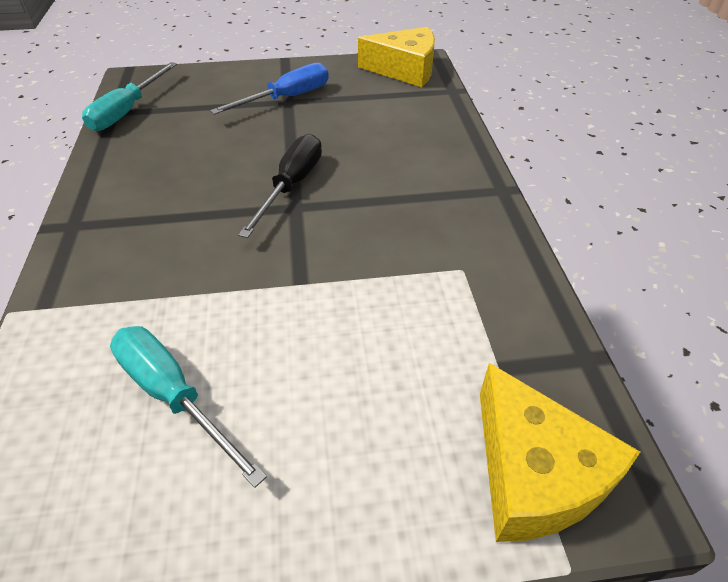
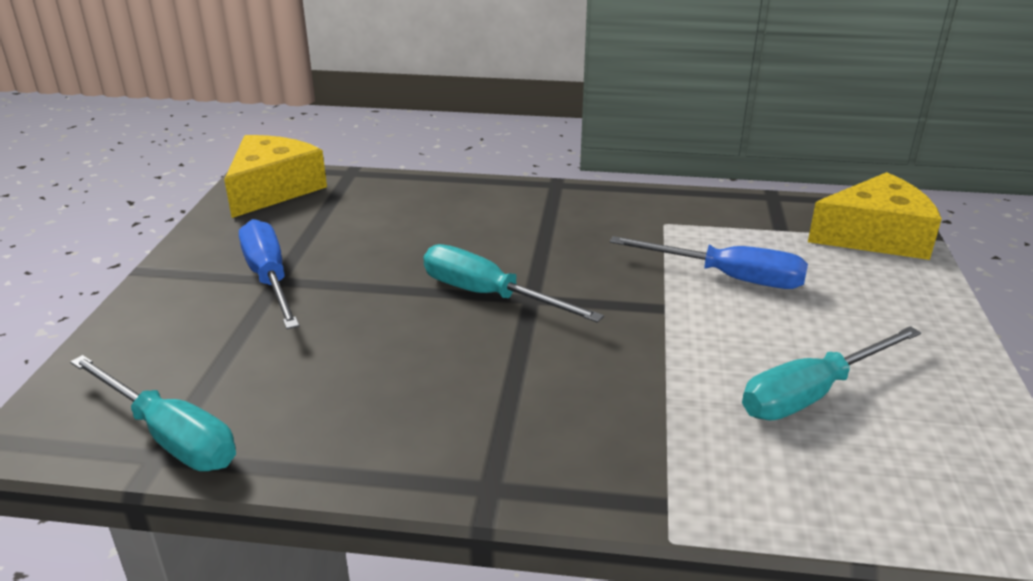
camera: 75 degrees left, 15 degrees down
(291, 186) = (489, 295): black screwdriver -> turquoise screwdriver
(368, 325) = (728, 277): none -> blue screwdriver

